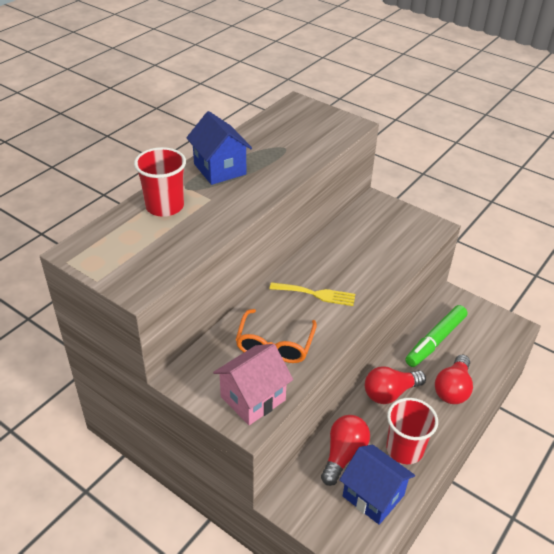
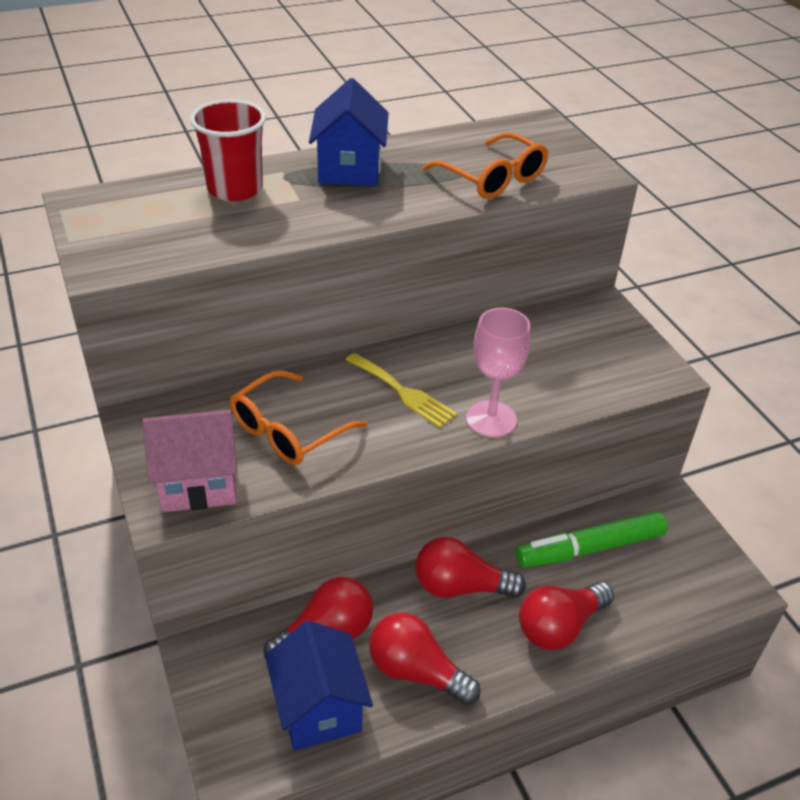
camera: 30 degrees right, 0 degrees up
(304, 147) = (492, 178): none -> orange glasses
(374, 289) = (491, 419): none -> pink goblet
(404, 449) = (416, 671): red cup -> red light bulb

